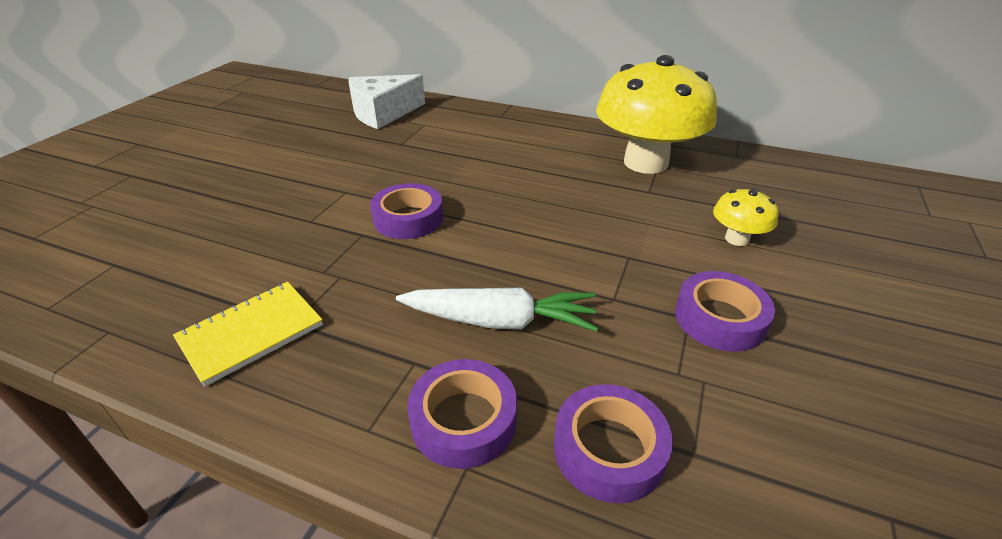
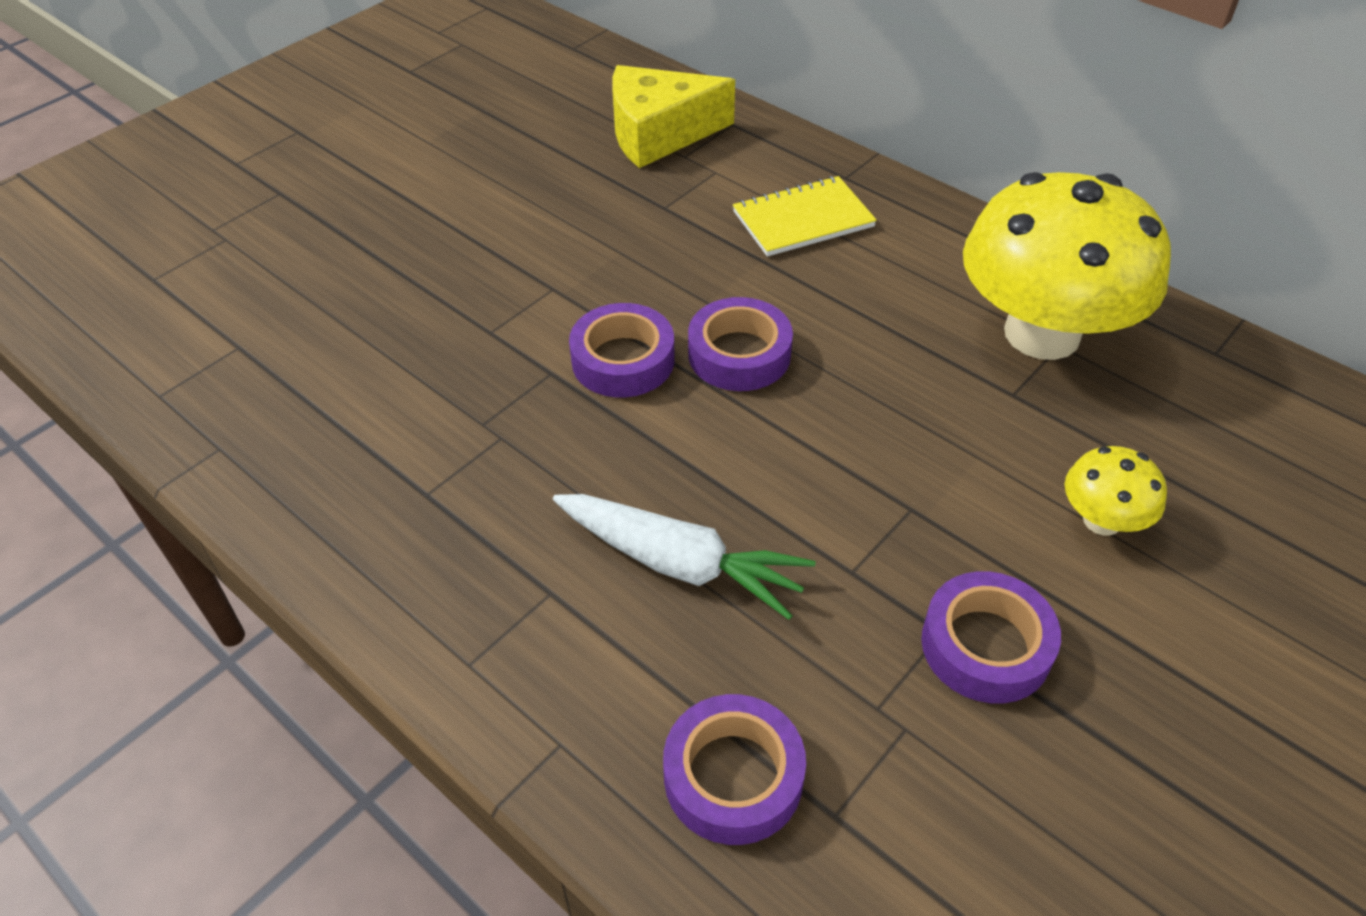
camera: 20 degrees right, 10 degrees up
(251, 333) = (374, 495): yellow notebook -> yellow notebook (803, 219)
(383, 113) = (658, 133): white cheese -> yellow cheese
(463, 420) = (579, 686): purple tape -> purple tape (739, 354)

